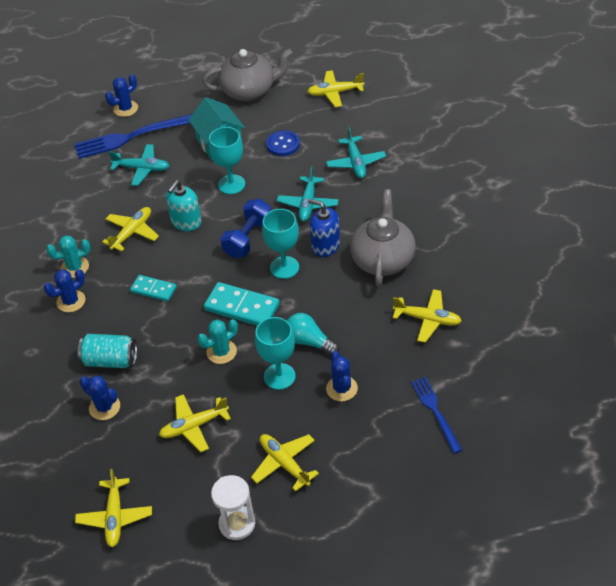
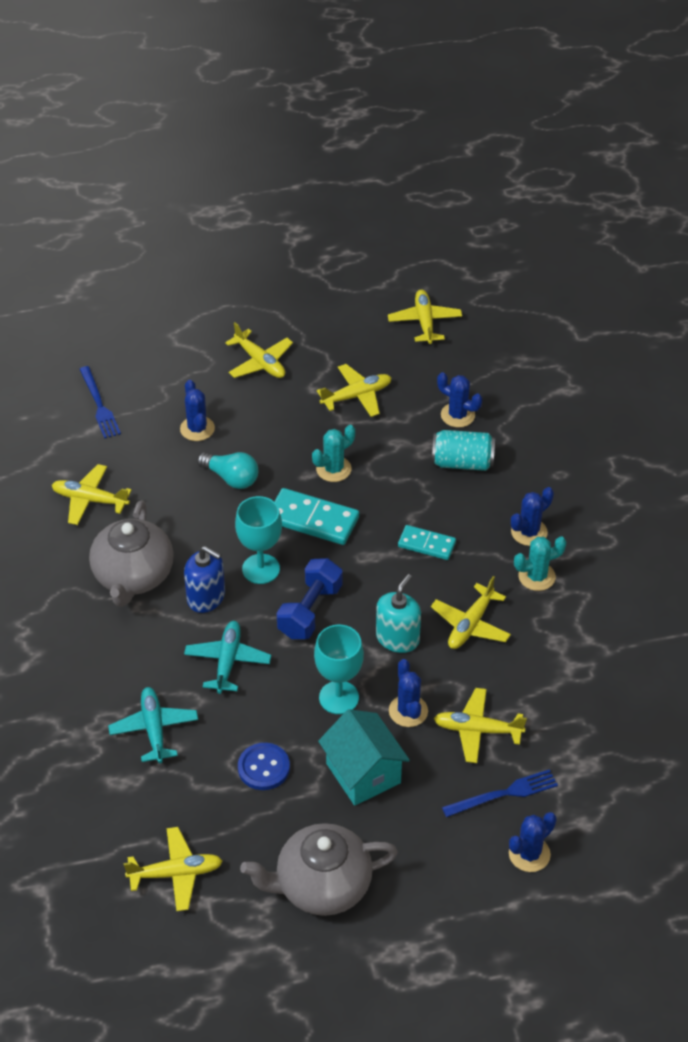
camera: 175 degrees right, 0 degrees up
(133, 136) = (504, 794): blue fork -> blue fork, size x0.58
(142, 169) = (477, 730): turquoise plane -> yellow plane
(186, 178) = (408, 711): none -> blue cactus
(237, 524) = (305, 315): white hourglass -> none
(279, 376) = (266, 442): turquoise goblet -> none

